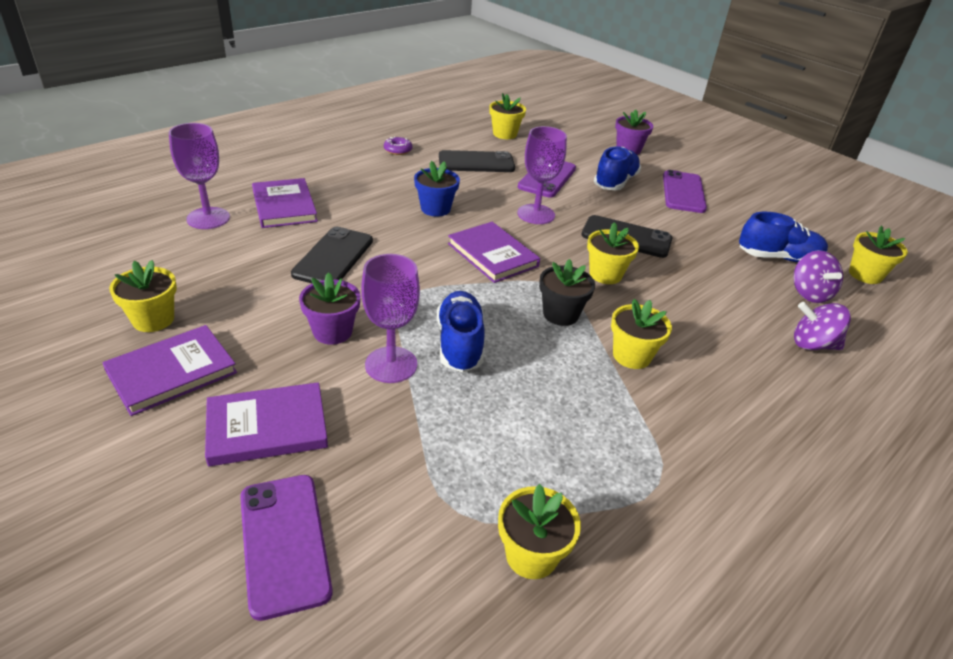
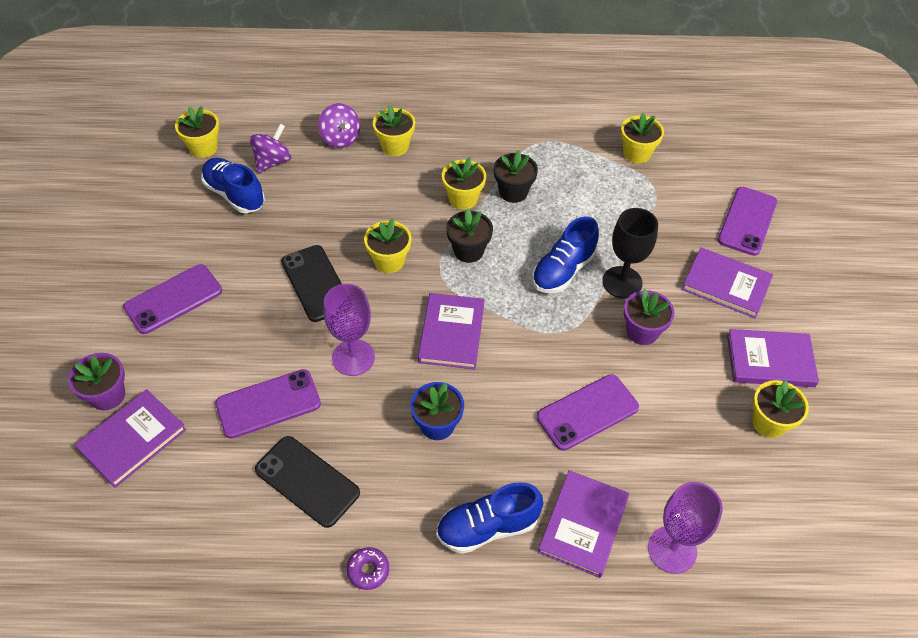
camera: 135 degrees left, 15 degrees up
(333, 257) = (587, 412): black phone -> purple phone
(391, 365) = (622, 282): purple goblet -> black goblet
(504, 134) = (197, 524): yellow flower pot -> yellow flower pot (395, 146)
(585, 143) = (132, 439): none -> purple book
(600, 392) = (513, 192): none -> black flower pot
(615, 182) = (213, 353): blue shoe -> blue shoe (487, 527)

